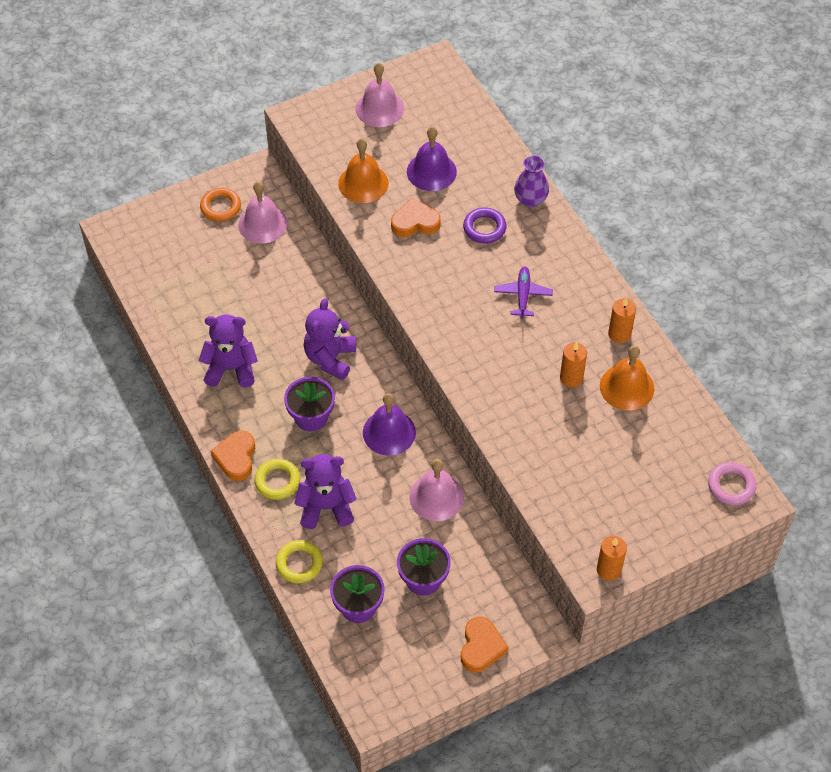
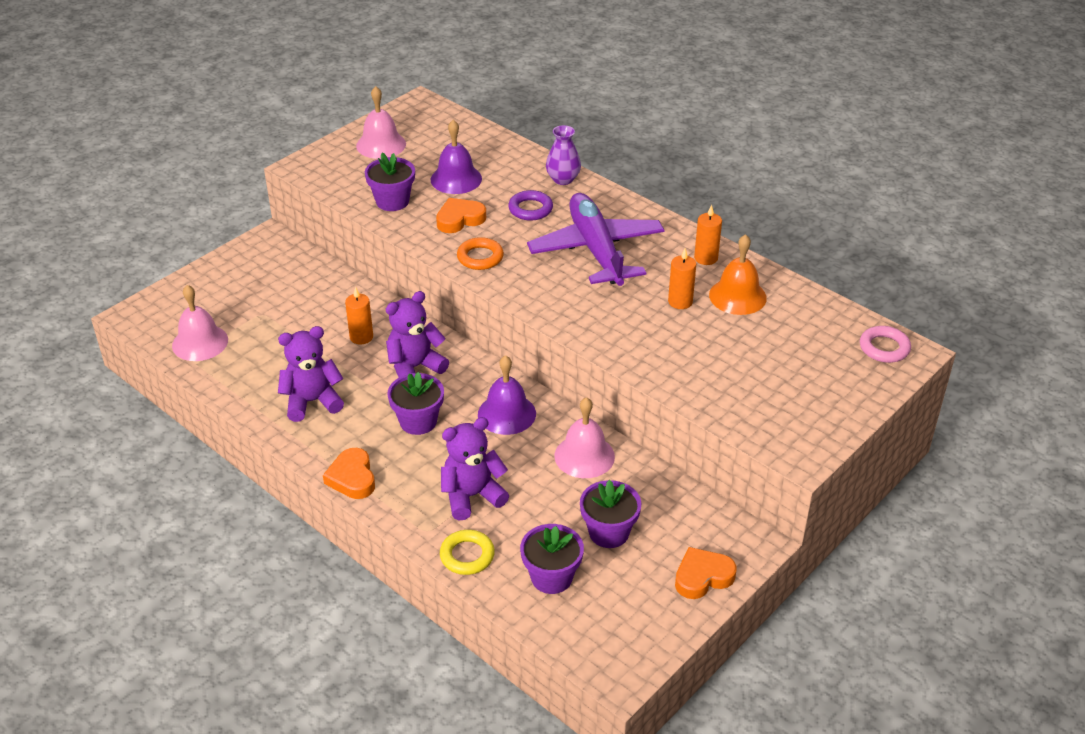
camera: 20 degrees left, 15 degrees down
(221, 207) = (243, 273): orange ring -> orange ring (480, 257)
(262, 224) = (293, 276): pink bell -> pink bell (200, 342)
(277, 481) = (408, 487): yellow ring -> none
(330, 358) = (415, 367): purple teddy bear -> purple teddy bear turned 60 degrees clockwise
(363, 183) = (392, 201): orange bell -> purple flower pot
(481, 647) = (702, 577): orange heart -> orange heart turned 105 degrees counterclockwise
(523, 295) = (596, 250): purple plane -> purple plane, size x2.28
(609, 569) = (811, 447): orange candle -> orange candle (361, 337)

